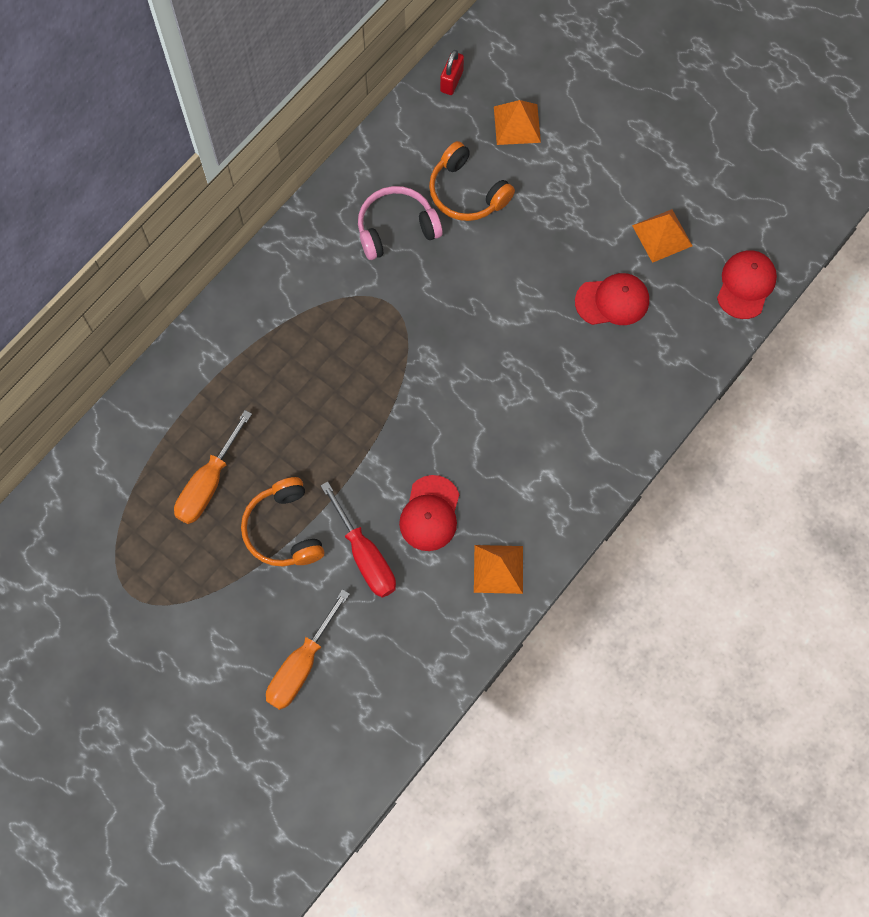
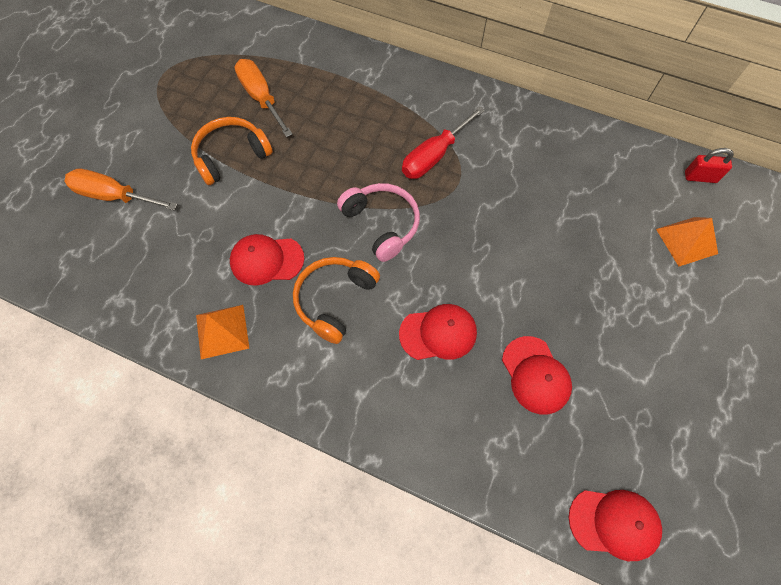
camera: 75 degrees right, 5 degrees down
(208, 483) = (261, 98): orange screwdriver -> orange screwdriver turned 45 degrees clockwise
(365, 555) = (218, 219): red screwdriver -> red screwdriver (434, 156)
(396, 228) = (533, 169): pink headphones -> pink headphones (382, 224)
(466, 192) = (593, 215): orange headphones -> orange headphones (334, 300)
(552, 371) = (438, 333): none -> red cap
(662, 235) = (632, 410): orange pyramid -> none

